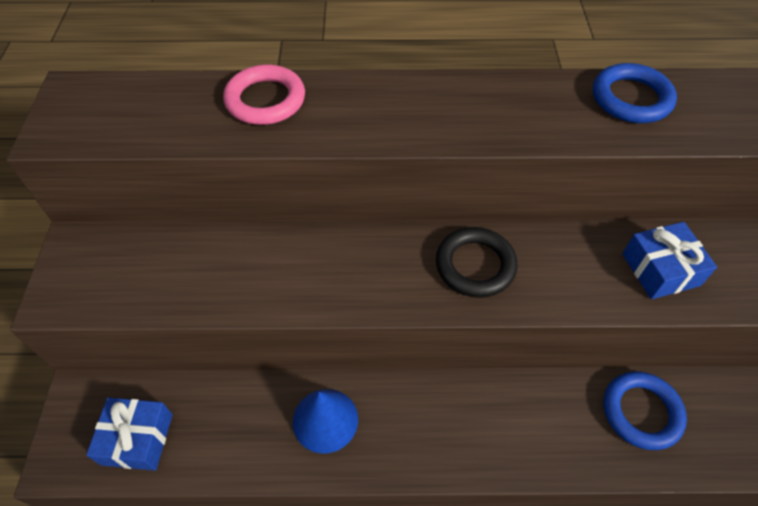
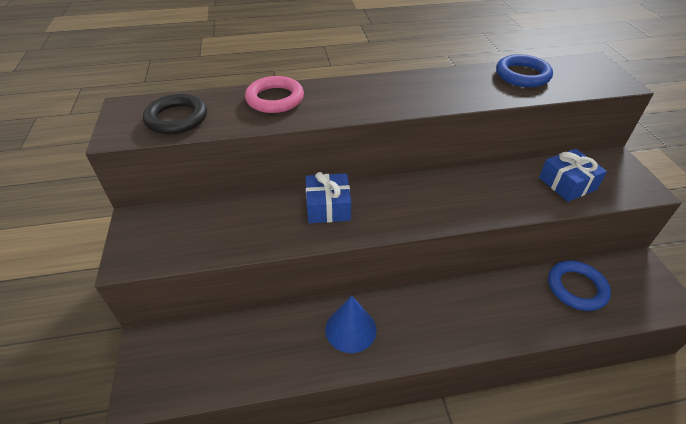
camera: 10 degrees left, 10 degrees down
(137, 439) = (203, 367): blue gift -> blue gift (328, 207)
(475, 265) = (442, 197): black ring -> black ring (177, 118)

